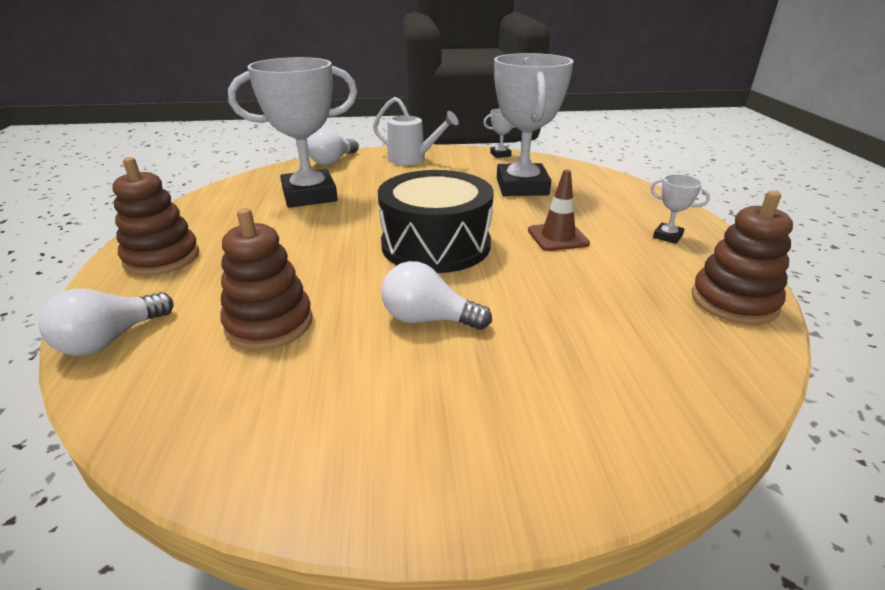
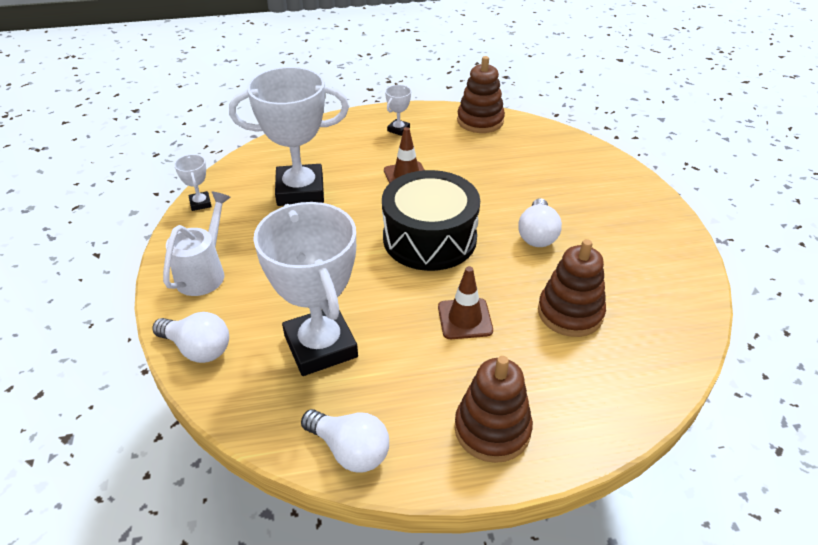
camera: 95 degrees left, 10 degrees up
(111, 339) = (624, 403): white light bulb -> white light bulb (350, 450)
(302, 255) = (465, 319): none -> brown traffic cone

